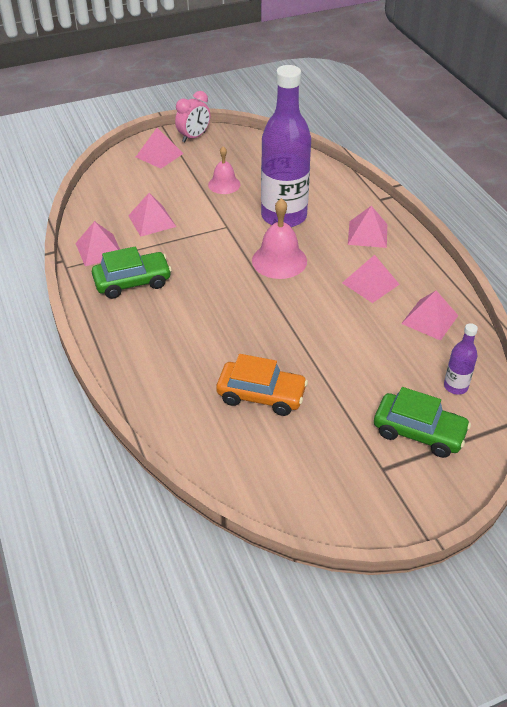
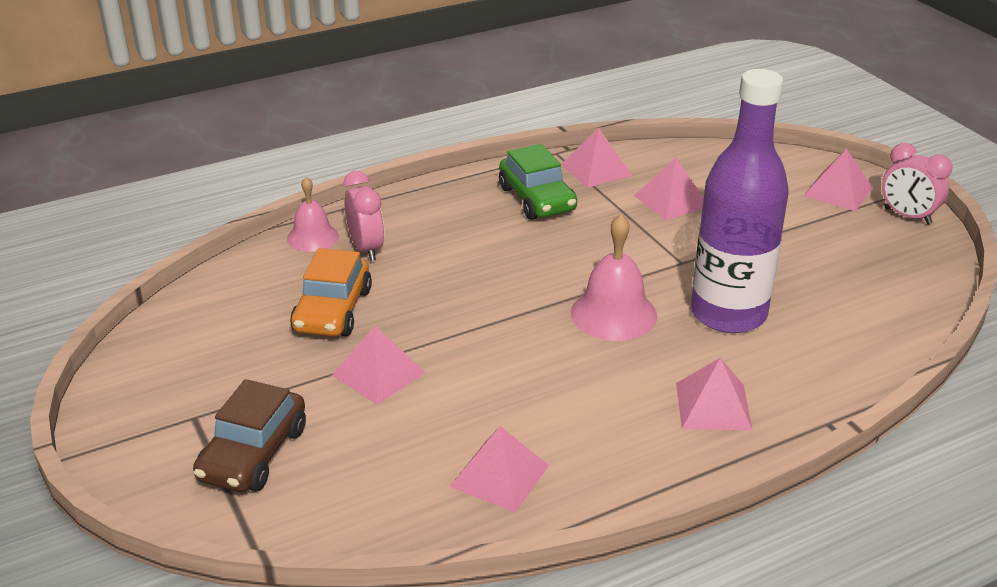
camera: 85 degrees right, 10 degrees down
(181, 377) = (366, 249): none -> pink clock
(224, 184) = (789, 253): pink bell -> pink bell (312, 237)
(370, 283) = (579, 408): pink pyramid -> pink pyramid (379, 373)
(419, 432) = (253, 454): green car -> brown car
(455, 386) = (343, 498): purple bottle -> none

